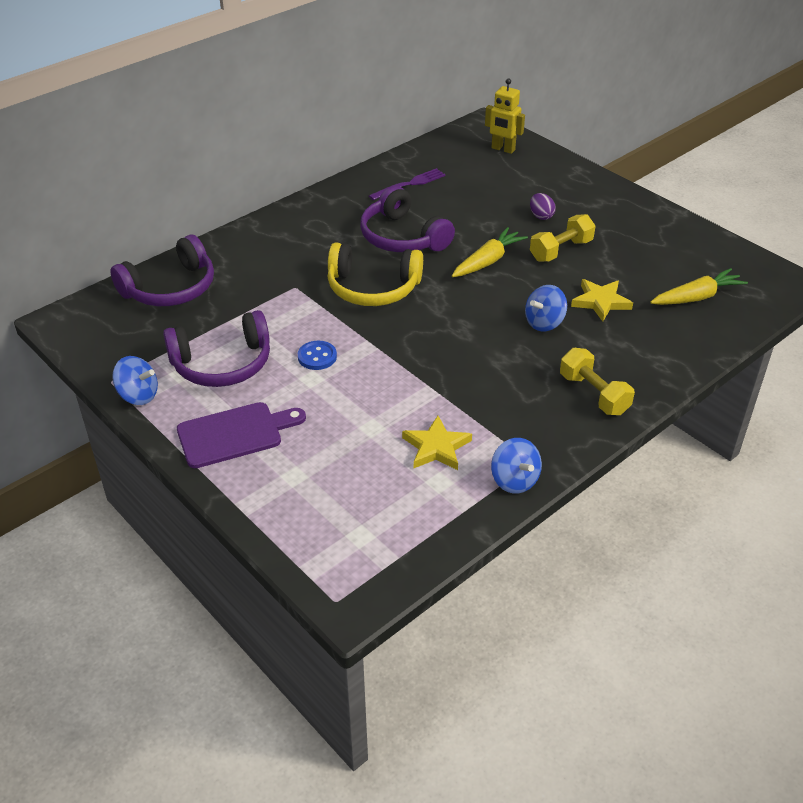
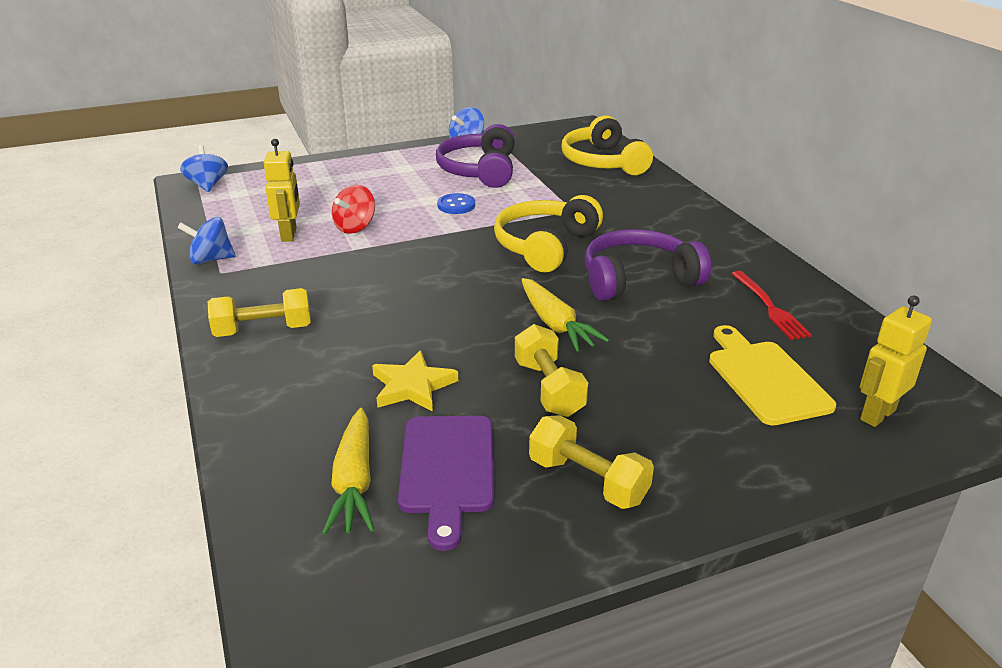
camera: 110 degrees right, 10 degrees down
(171, 288) = (602, 162): purple headphones -> yellow headphones
(234, 434) = (390, 166): purple cutting board -> purple cutting board (447, 469)
(397, 408) = (355, 227): none -> red spinning top
(410, 184) = (770, 308): purple fork -> red fork
(436, 447) = (289, 234): yellow star -> yellow robot
(494, 181) = (765, 379): none -> yellow cutting board
(541, 216) = (648, 396): purple egg -> none
(544, 323) = (406, 332): blue spinning top -> blue spinning top (207, 185)
(627, 224) = (588, 480): none -> yellow dumbbell

